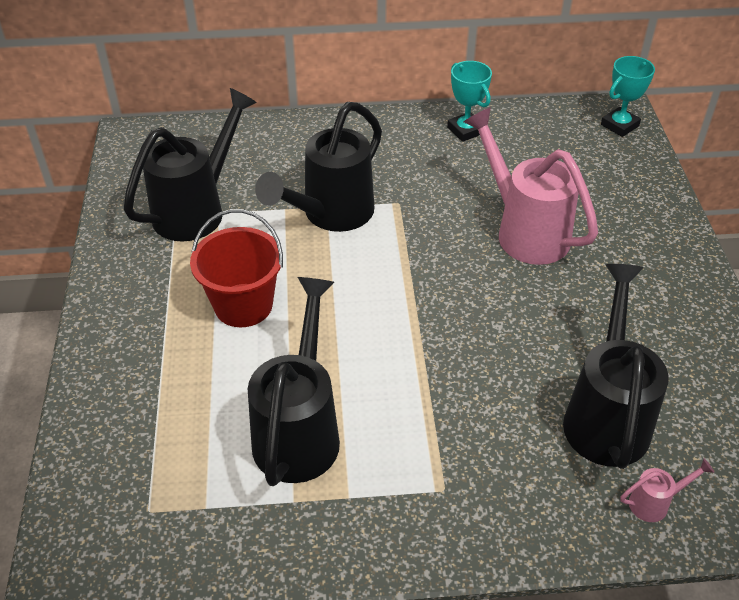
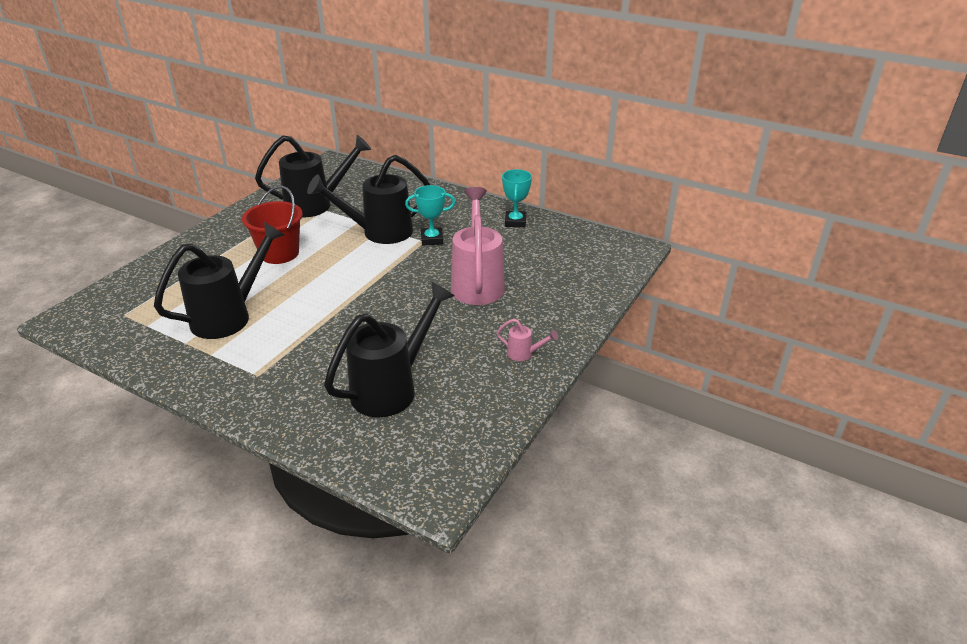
camera: 35 degrees right, 10 degrees down
(619, 125) = (622, 255): turquoise trophy -> turquoise trophy (432, 239)
(655, 503) = (357, 441): pink watering can -> pink watering can (524, 354)

